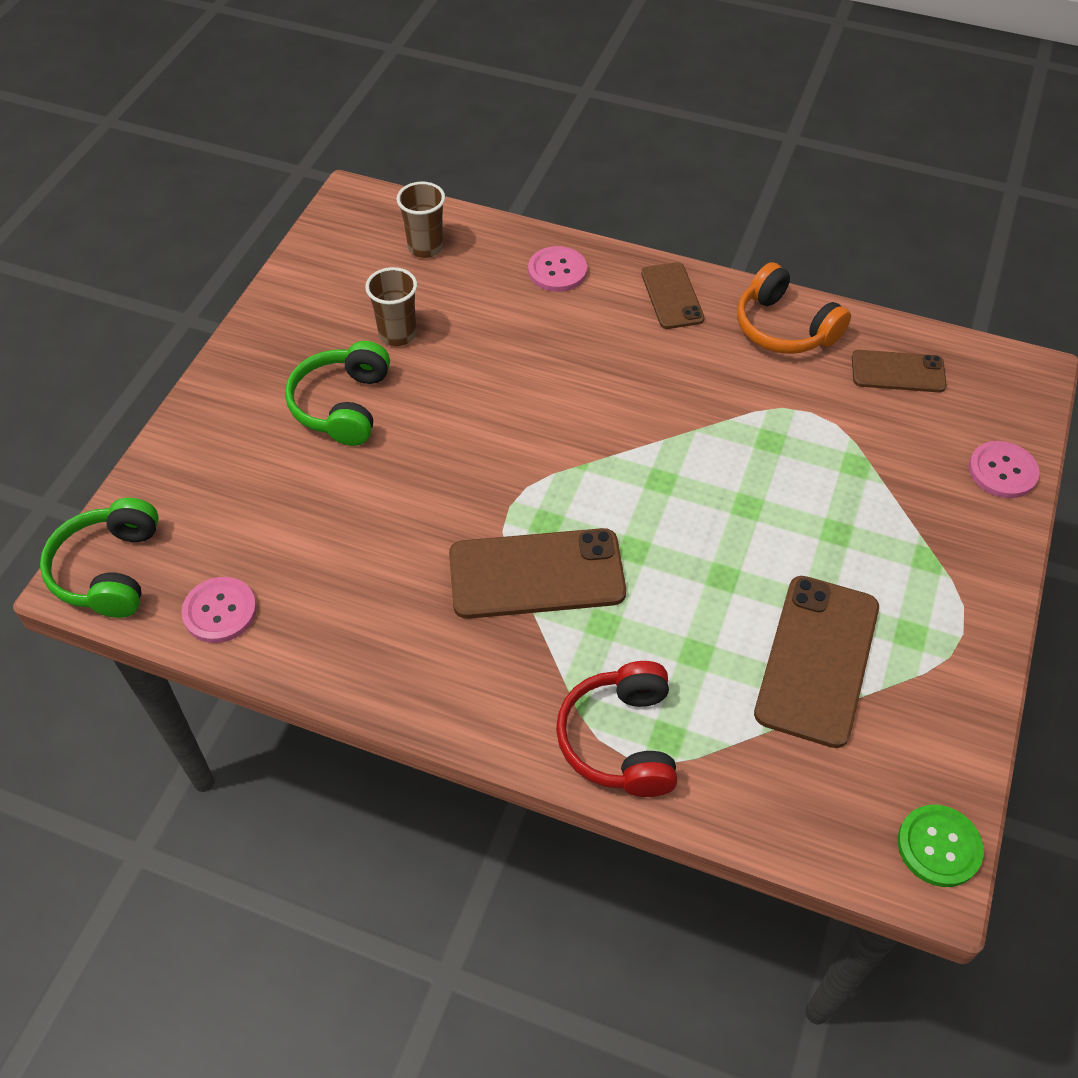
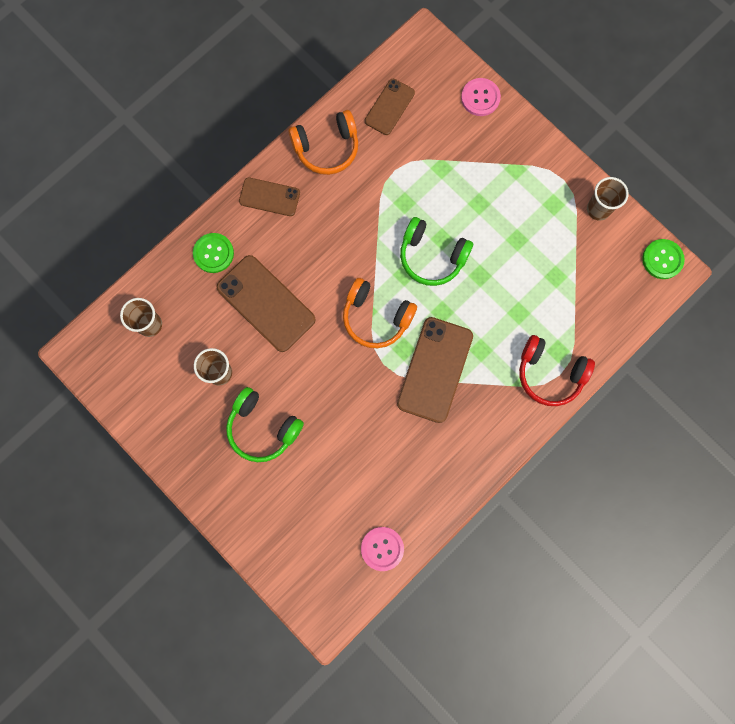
camera: 65 degrees left, 25 degrees up
(109, 570) = (325, 603): green headphones -> green headphones (432, 256)
(557, 271) = (213, 253): pink button -> green button
(575, 471) = (376, 317): none -> orange headphones
(817, 660) = (547, 257): brown phone -> brown phone (266, 303)
(952, 704) = (598, 209): none -> brown cup

